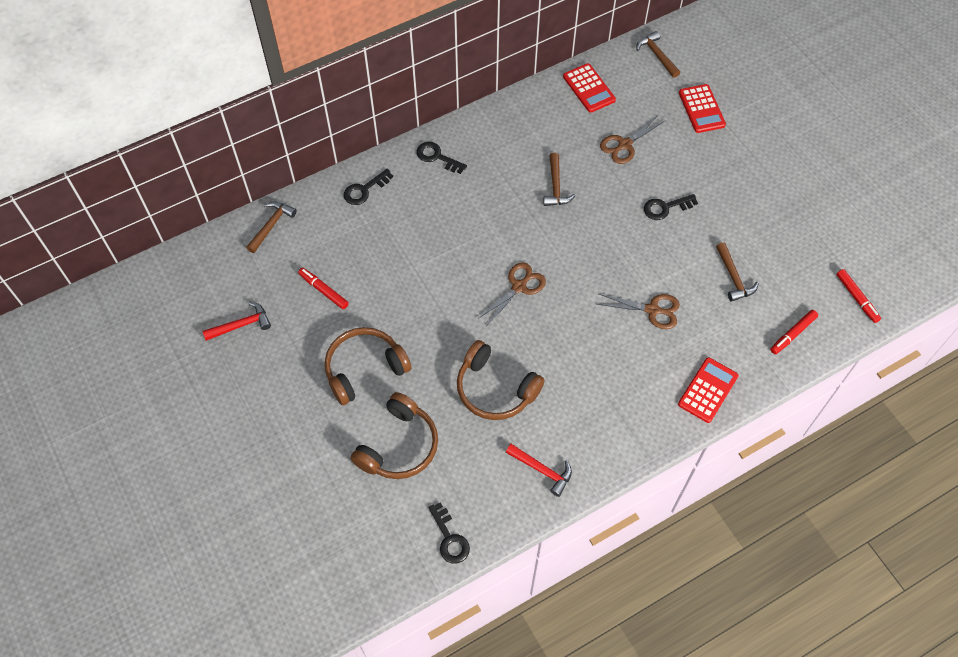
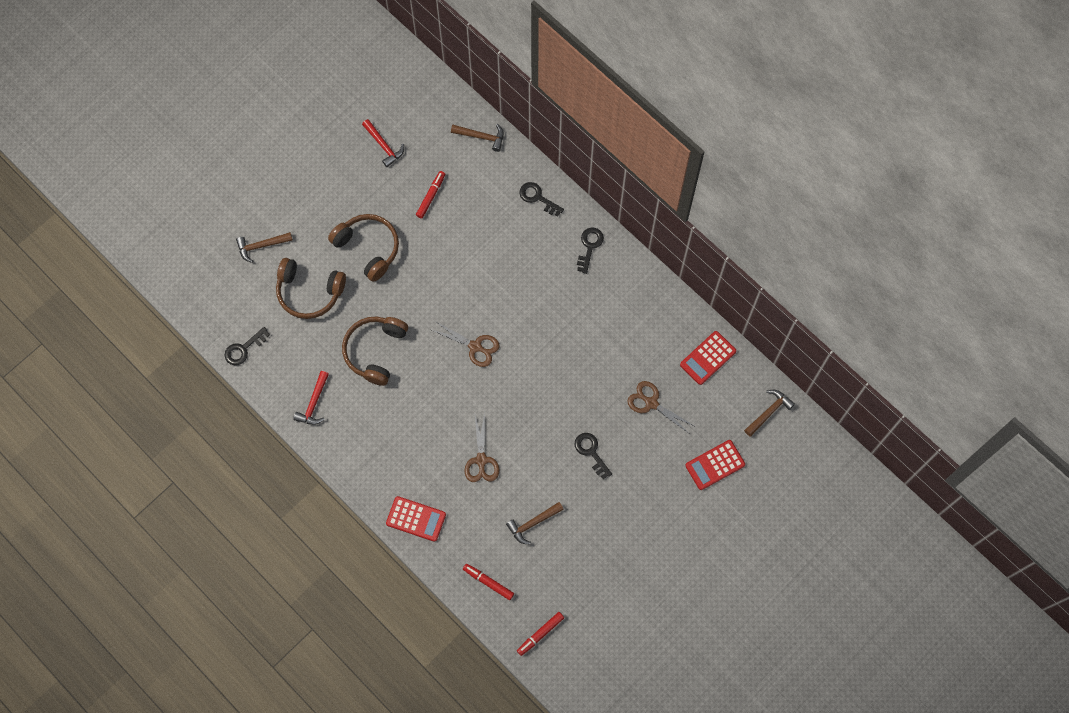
camera: 75 degrees right, 10 degrees up
(556, 186) = (587, 353): brown hammer -> brown hammer (261, 246)

